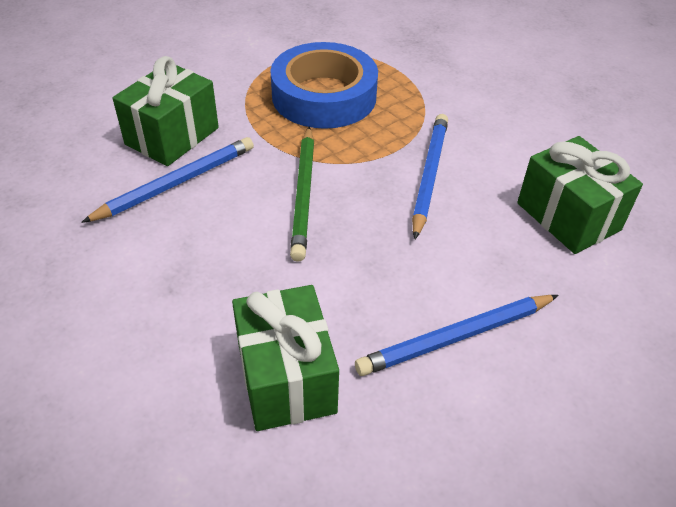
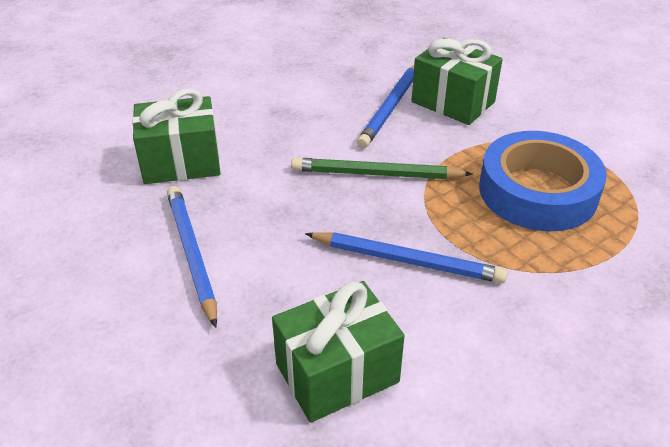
camera: 95 degrees right, 5 degrees down
(176, 183) = (390, 107): blue pencil -> blue pencil turned 60 degrees clockwise

